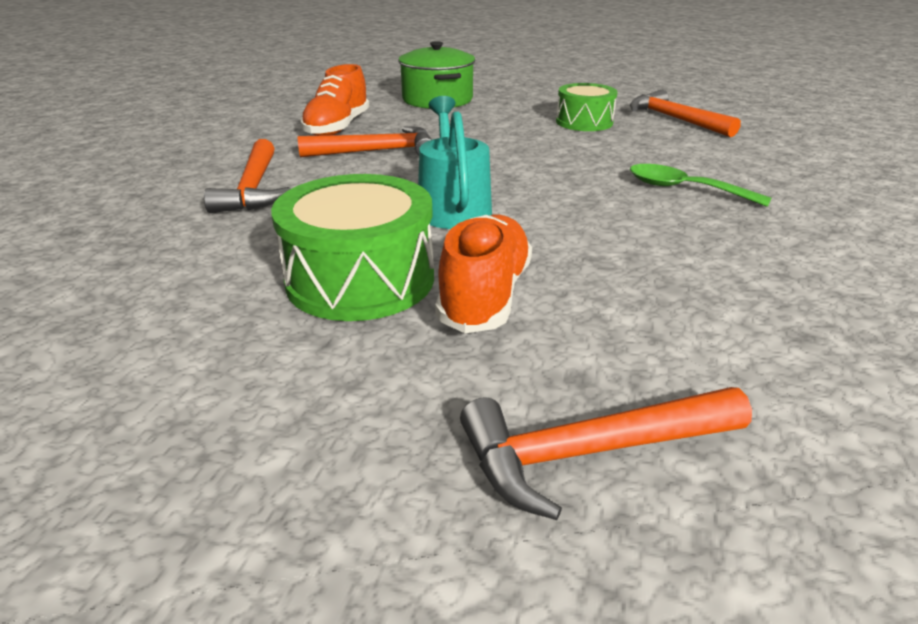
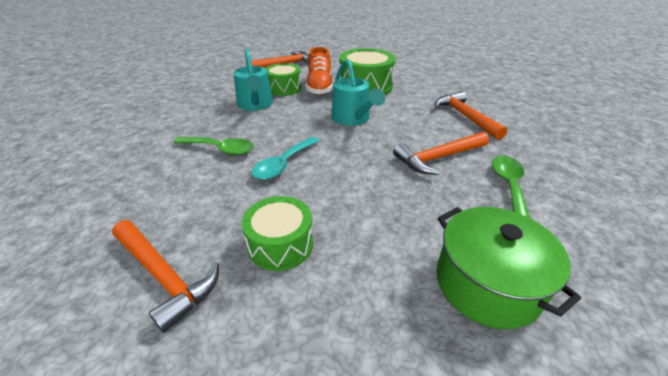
camera: 165 degrees right, 5 degrees up
(337, 128) = (509, 186): orange shoe -> green spoon
(583, 165) = (283, 164): none -> turquoise spoon
(589, 305) = (284, 88): none -> green drum
(655, 260) = (255, 105): none -> turquoise watering can

